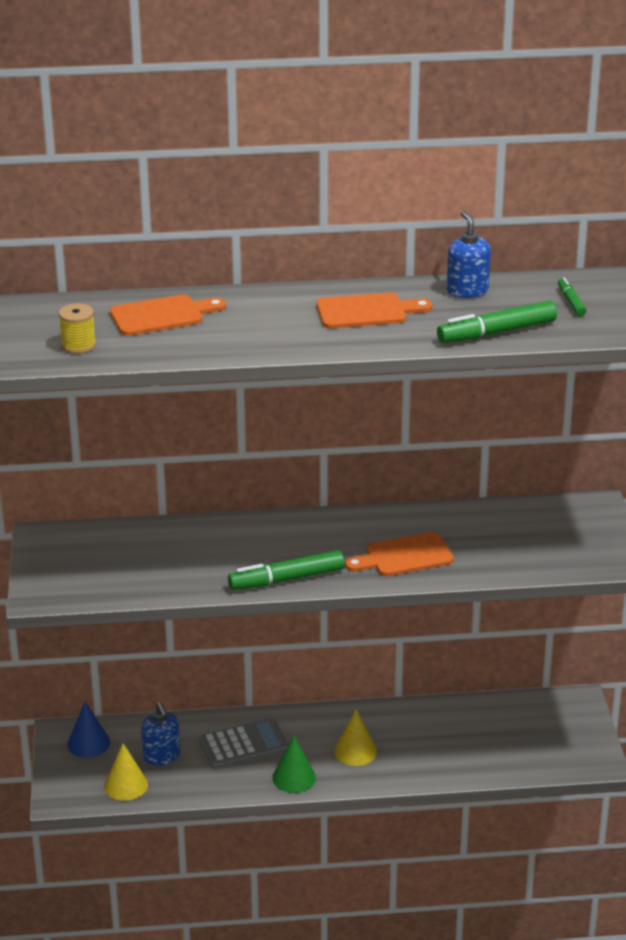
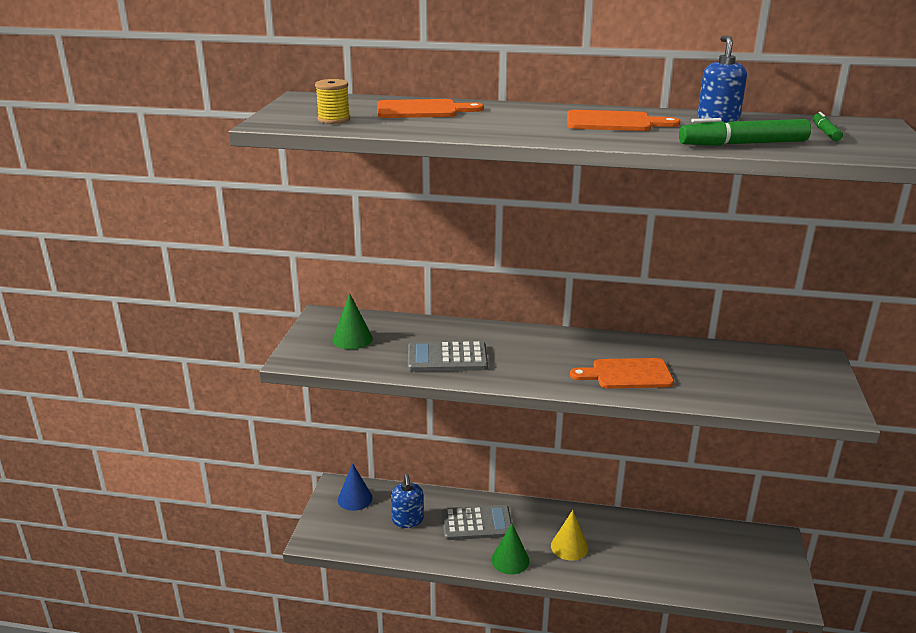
camera: 15 degrees right, 5 degrees down
(91, 561) = (352, 339): none -> green cone
(126, 785) = (370, 539): yellow cone -> none
(208, 567) = (447, 358): none -> grey calculator
(286, 579) = (513, 377): green marker -> none

